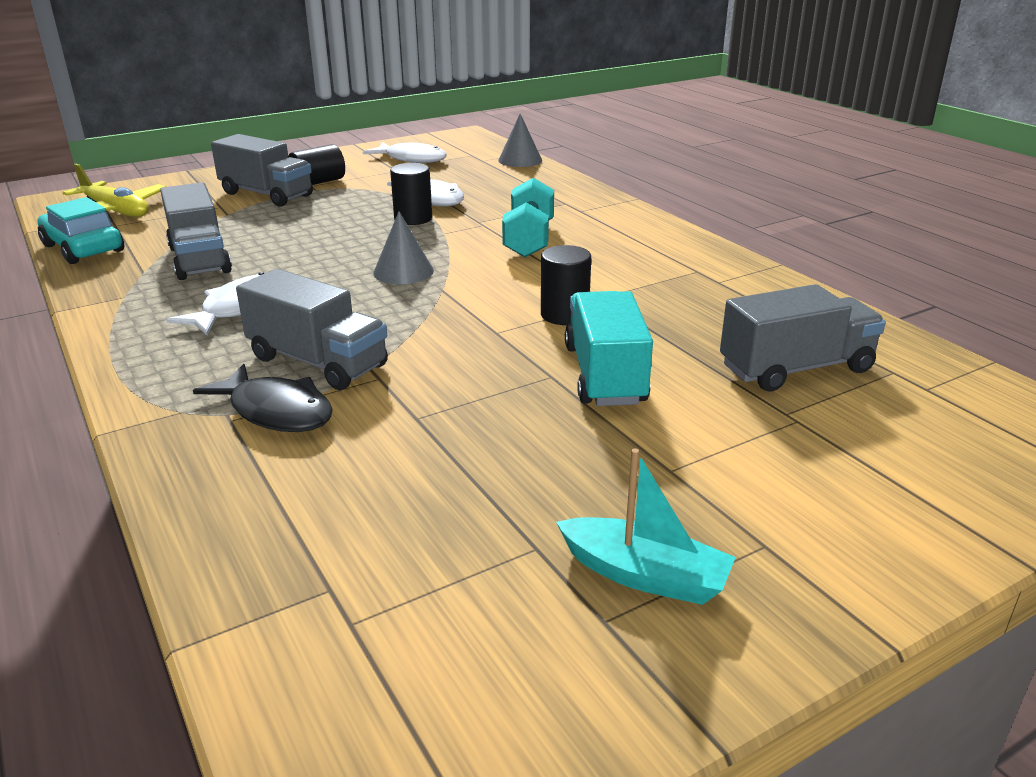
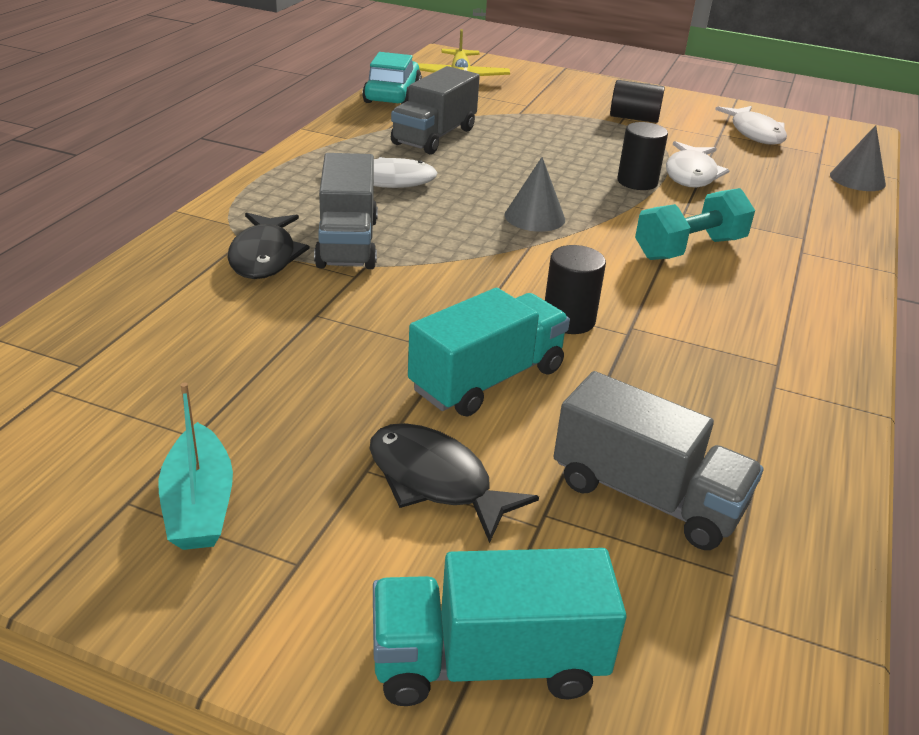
camera: 50 degrees right, 5 degrees up
(266, 194) = (576, 110): grey truck -> none
(713, 443) = (435, 481): none -> black fish
(927, 494) = (488, 662): none -> turquoise truck

